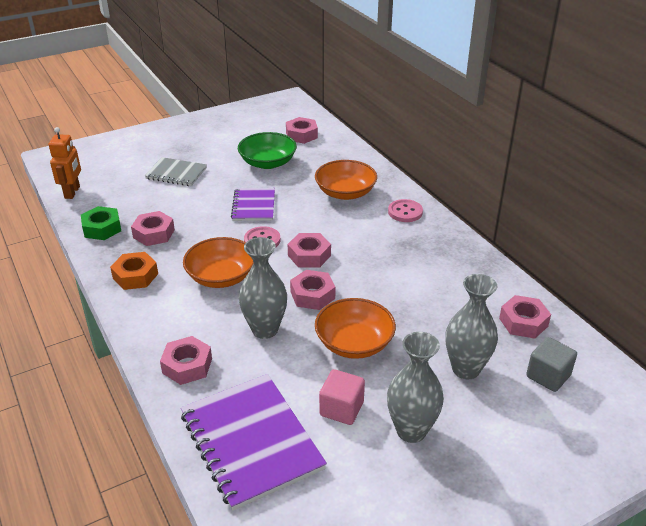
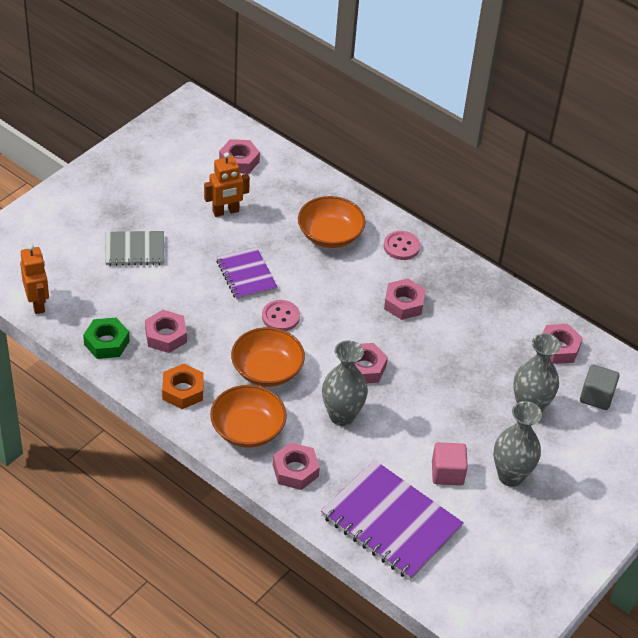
camera: 25 degrees left, 10 degrees up
(268, 163) = (226, 211): green bowl -> orange robot
(309, 255) = (336, 323): pink nut -> pink nut (404, 303)
(354, 343) = (426, 408): orange bowl -> orange bowl (247, 429)

